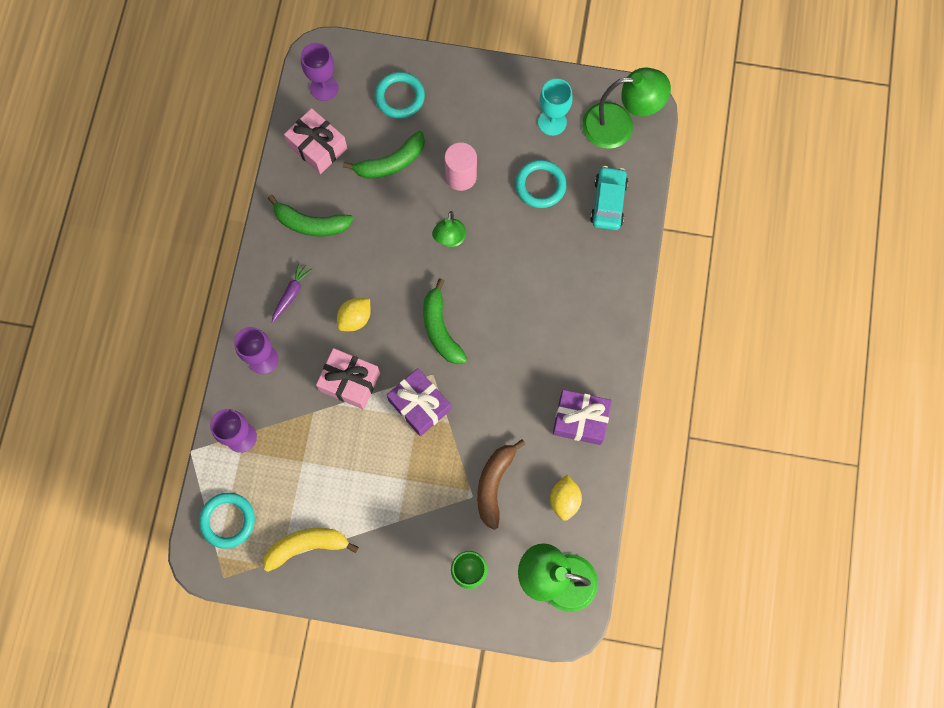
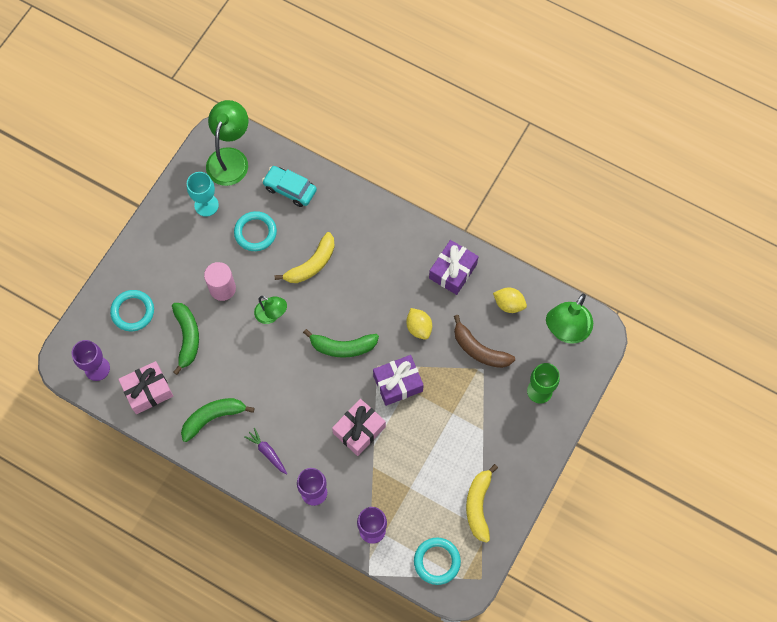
camera: 70 degrees left, 5 degrees down
(311, 223) = (213, 417): green banana -> green banana turned 150 degrees counterclockwise
(355, 318) = (308, 409): yellow lemon -> yellow lemon (419, 327)
(526, 259) = (311, 264): none -> yellow banana

